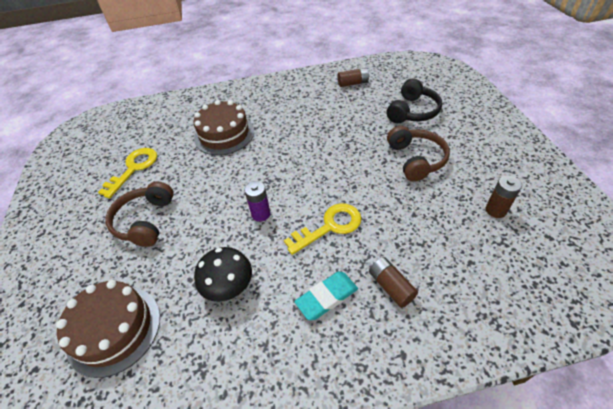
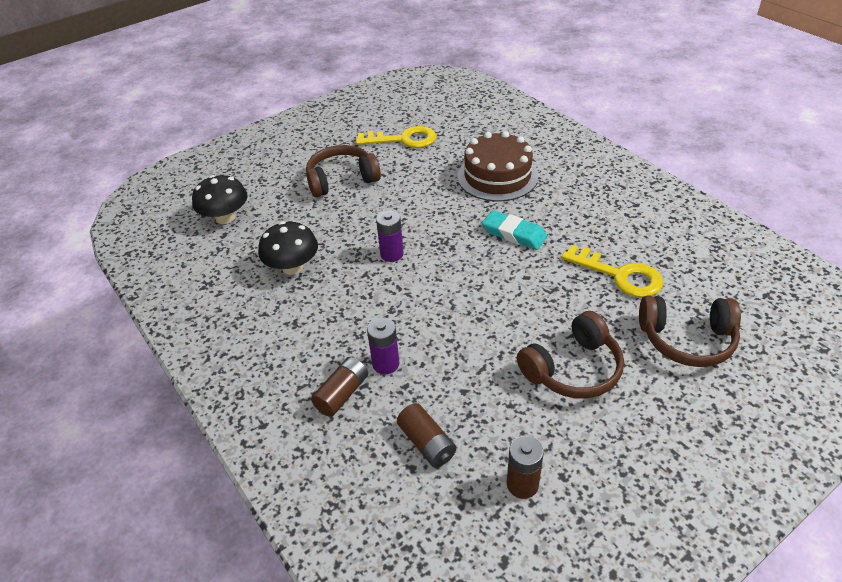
camera: 65 degrees right, 5 degrees down
(114, 329) = (225, 217): brown cake -> black mushroom
(327, 297) = (307, 343): turquoise eraser -> turquoise eraser (514, 234)
(329, 227) = (402, 316): yellow key -> yellow key (619, 275)
(353, 83) = (702, 252): brown battery -> brown battery (427, 443)
(372, 250) = (386, 364): none -> purple battery
(412, 111) = (687, 340): black headphones -> brown headphones

